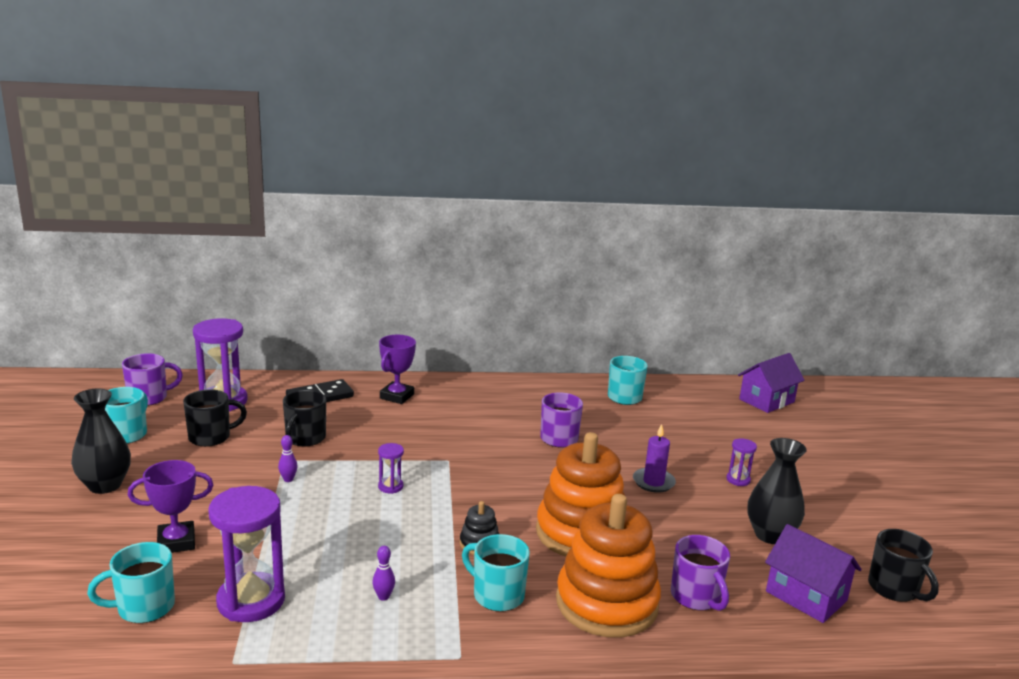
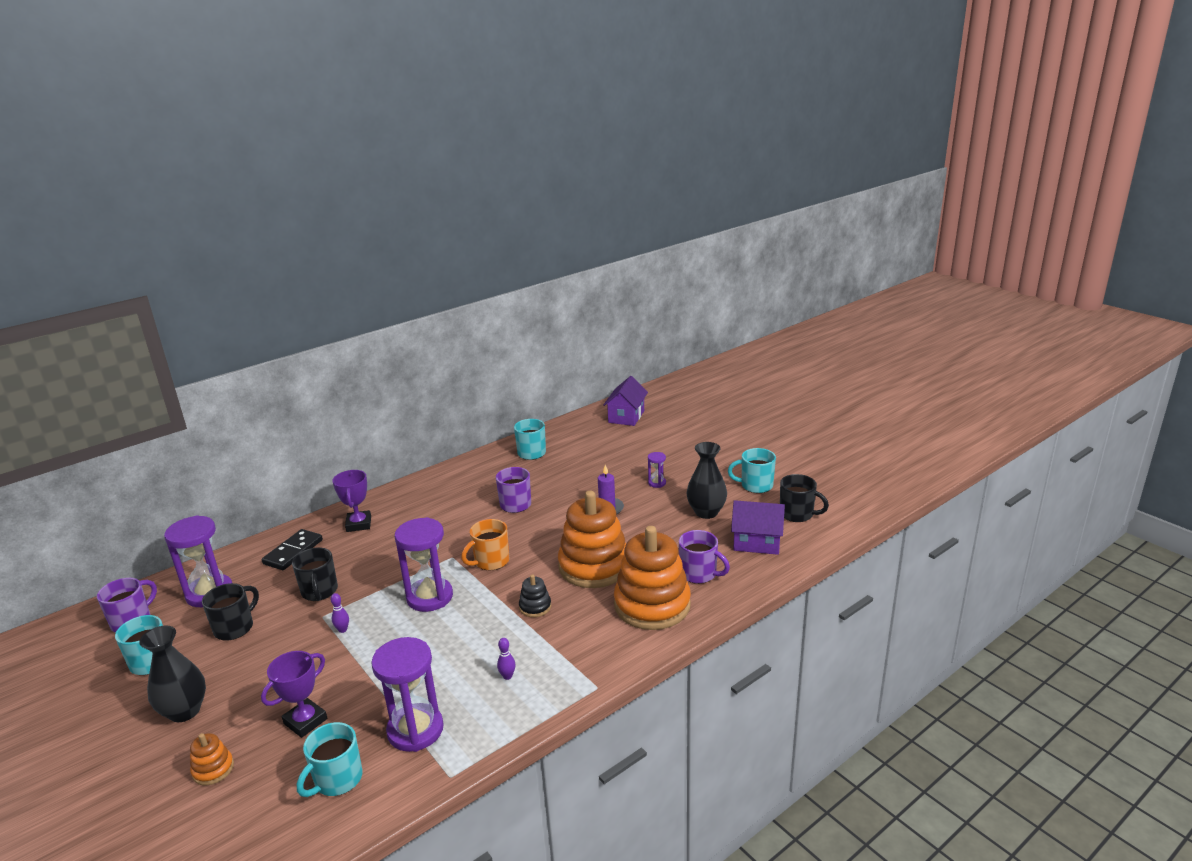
camera: 30 degrees left, 5 degrees up
(71, 543) = (213, 769): none -> orange stacking toy
(390, 487) = (430, 597): purple hourglass -> purple hourglass, size x2.16
(480, 480) = (491, 561): none -> orange mug
(497, 595) = (581, 635): turquoise mug -> turquoise mug (755, 486)

